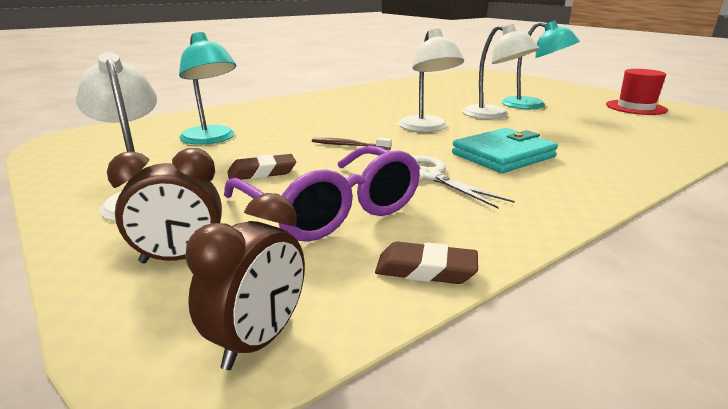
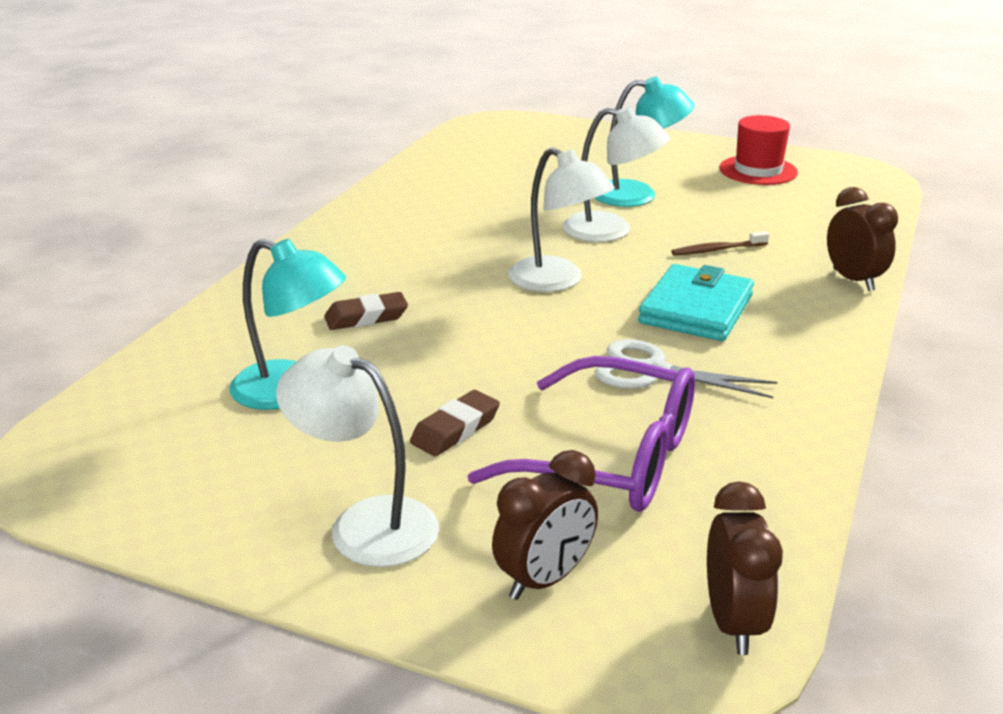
camera: 30 degrees left, 5 degrees up
(349, 145) = (499, 345): brown toothbrush -> brown toothbrush (717, 250)
(425, 270) = (782, 498): brown eraser -> brown eraser (366, 317)
(655, 165) = (853, 280): none -> brown clock

